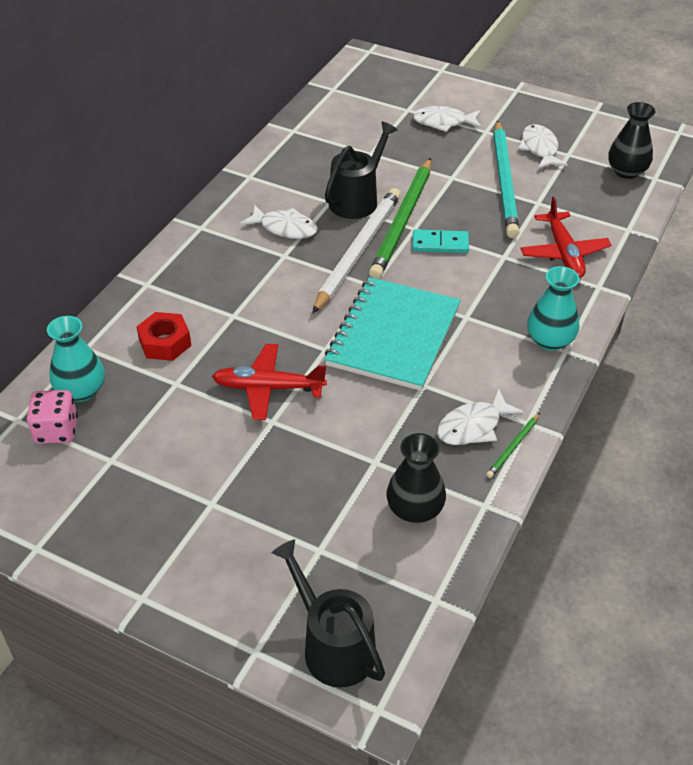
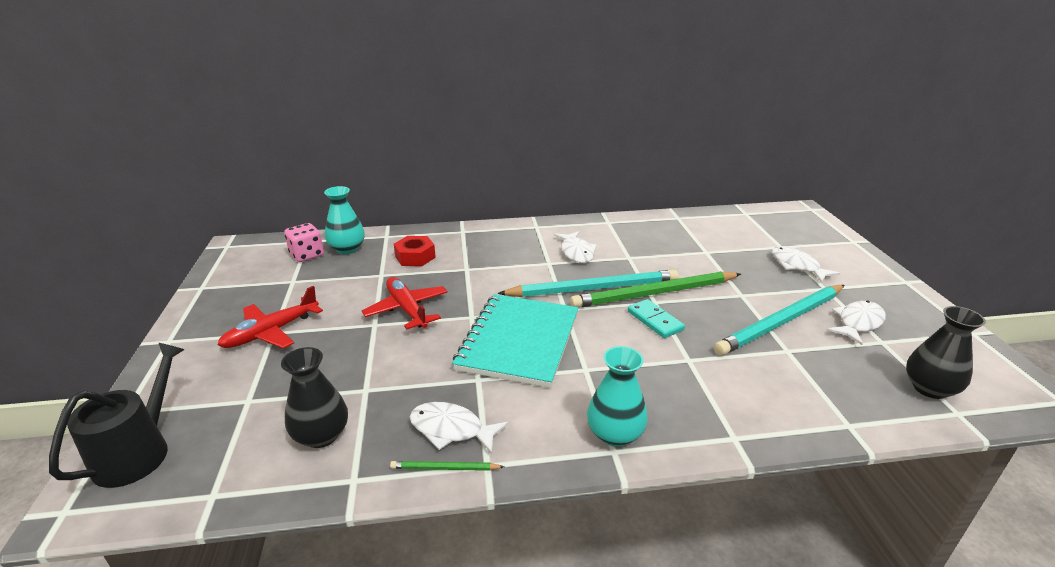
camera: 55 degrees right, 15 degrees down
(357, 200) = (647, 266): black watering can -> none
(357, 252) = (592, 288): white pencil -> turquoise pencil
(393, 336) = (519, 341): turquoise notebook -> turquoise notebook turned 60 degrees counterclockwise
(564, 252) = (746, 393): red plane -> red plane (272, 332)

